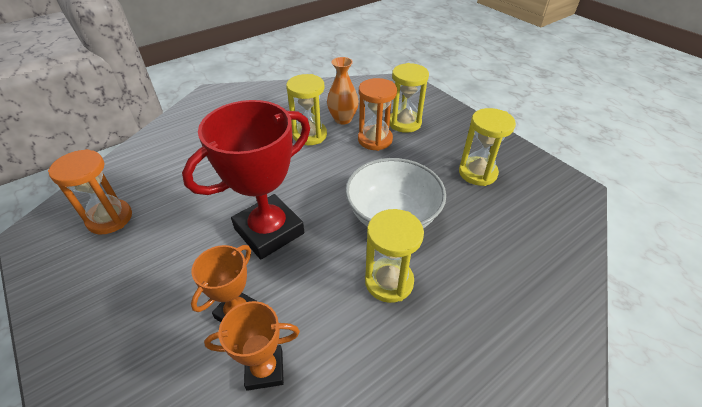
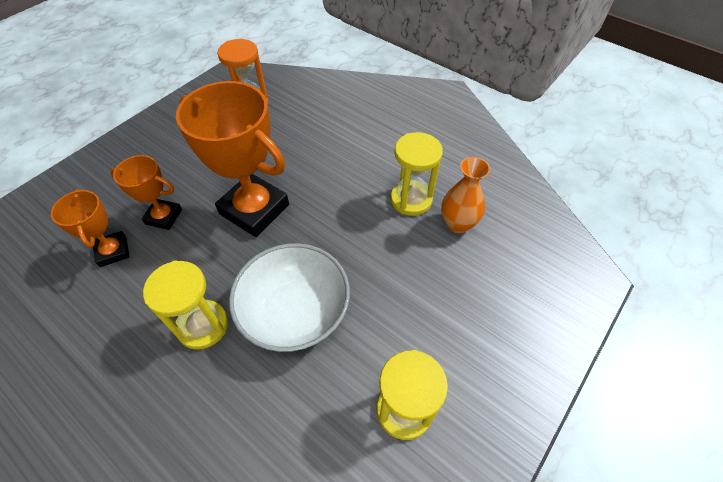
camera: 75 degrees right, 10 degrees up
(269, 231) = (254, 209): red trophy -> orange trophy
(375, 140) = (429, 268): orange hourglass -> none
(404, 123) = (483, 296): yellow hourglass -> none

